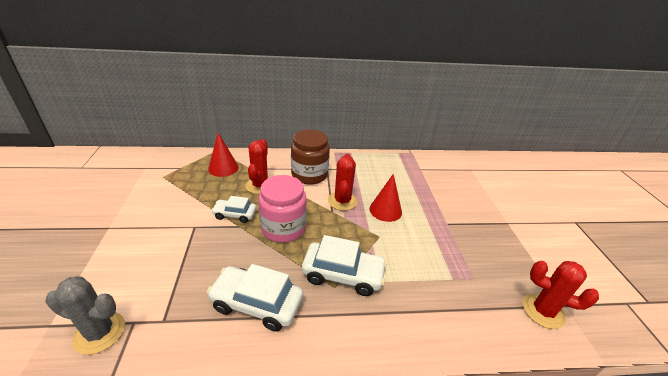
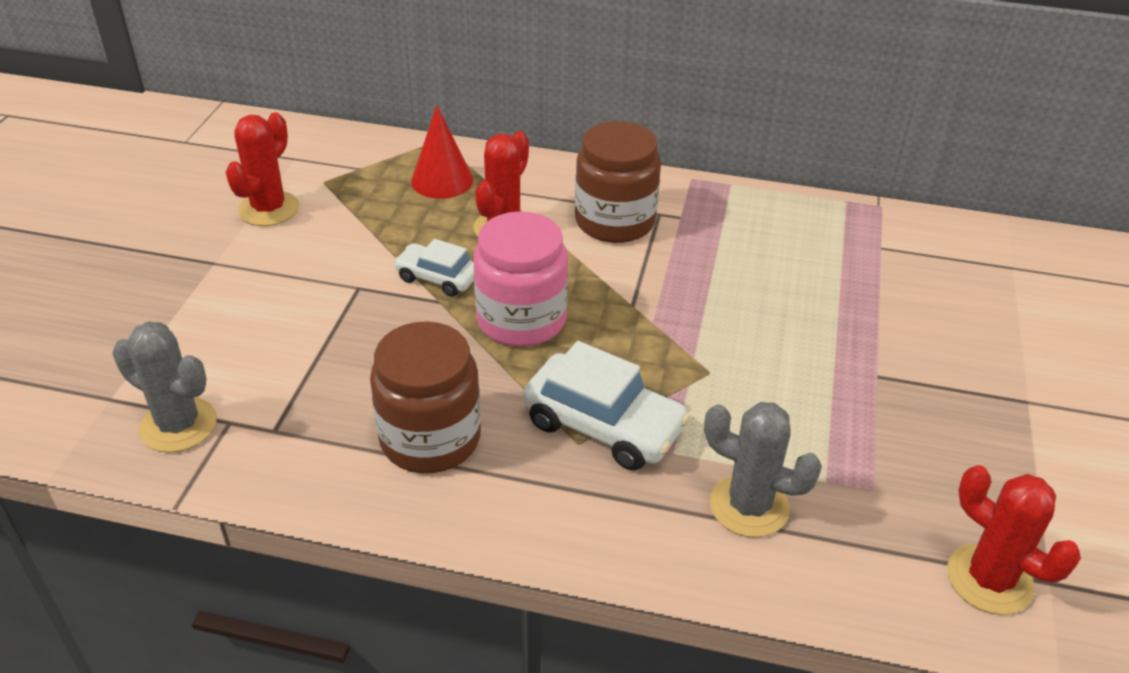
camera: 20 degrees right, 5 degrees up
(257, 303) = (430, 438): white car -> brown jar
(342, 201) = (663, 288): red cactus -> red cactus (269, 209)
(385, 210) = (749, 323): red cone -> none
(427, 301) = (749, 506): none -> grey cactus

